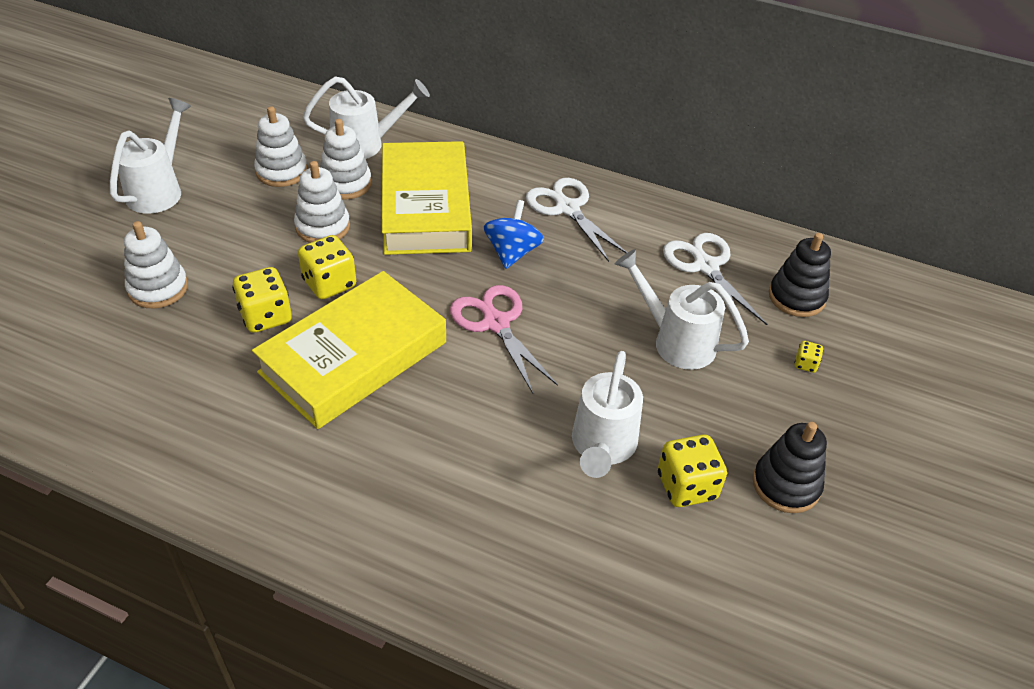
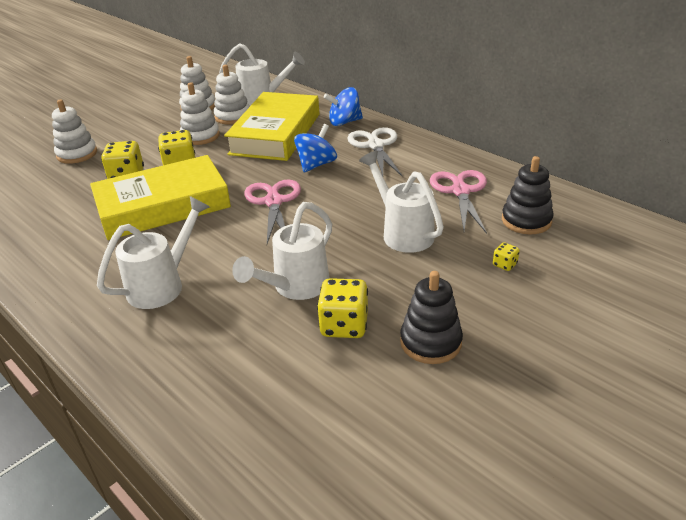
camera: 25 degrees right, 10 degrees down
(159, 190) = (119, 108): white watering can -> white watering can (162, 285)
(504, 173) = (344, 122): none -> blue spinning top
(705, 266) = (460, 191): white scissors -> pink scissors

